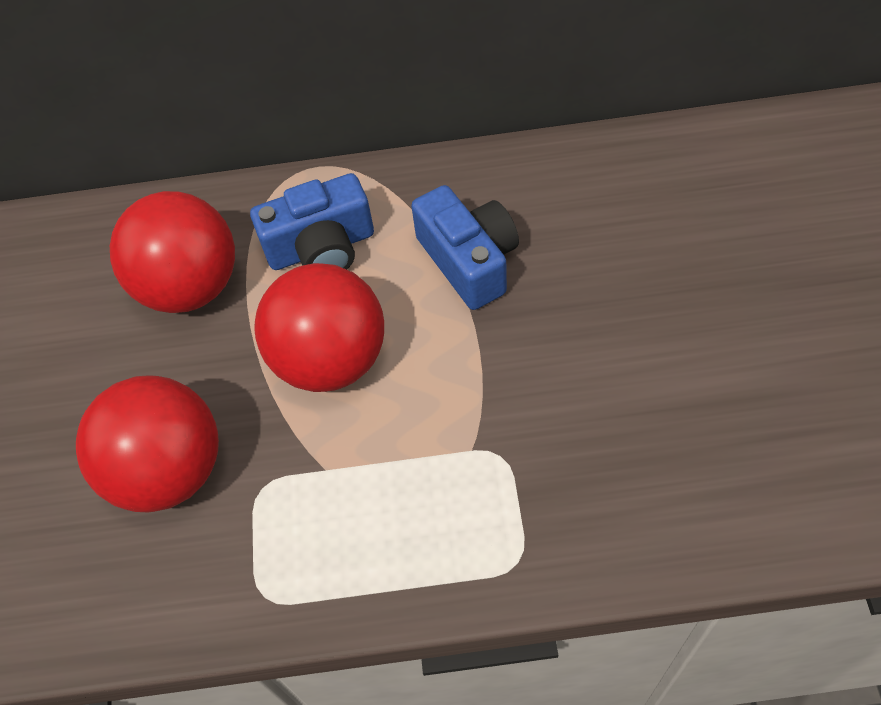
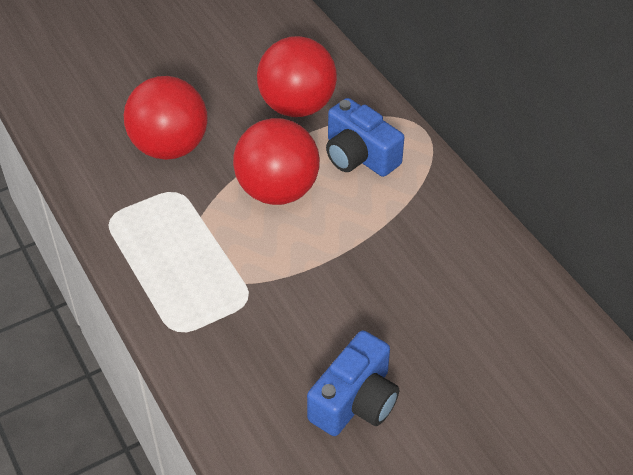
camera: 60 degrees right, 10 degrees down
(469, 261) = (391, 235): blue camera -> blue camera (355, 401)

